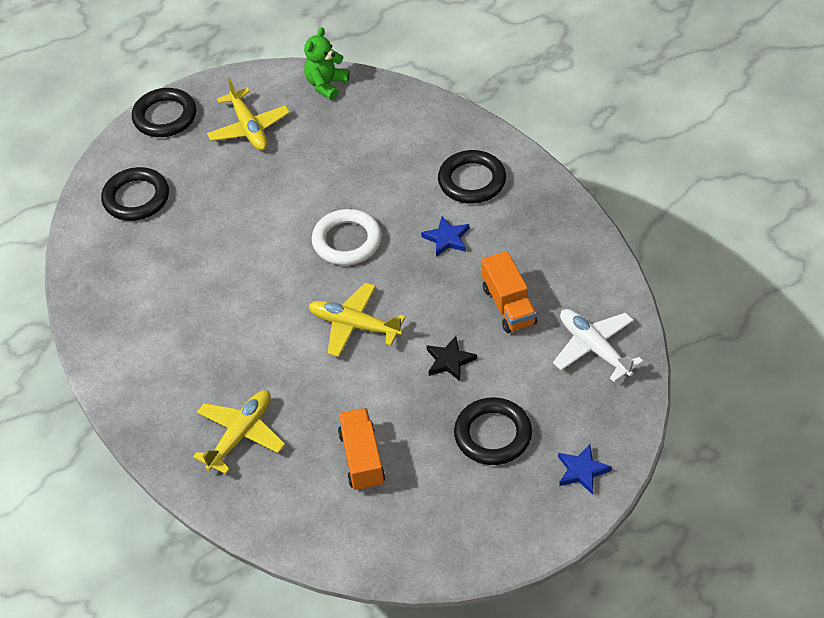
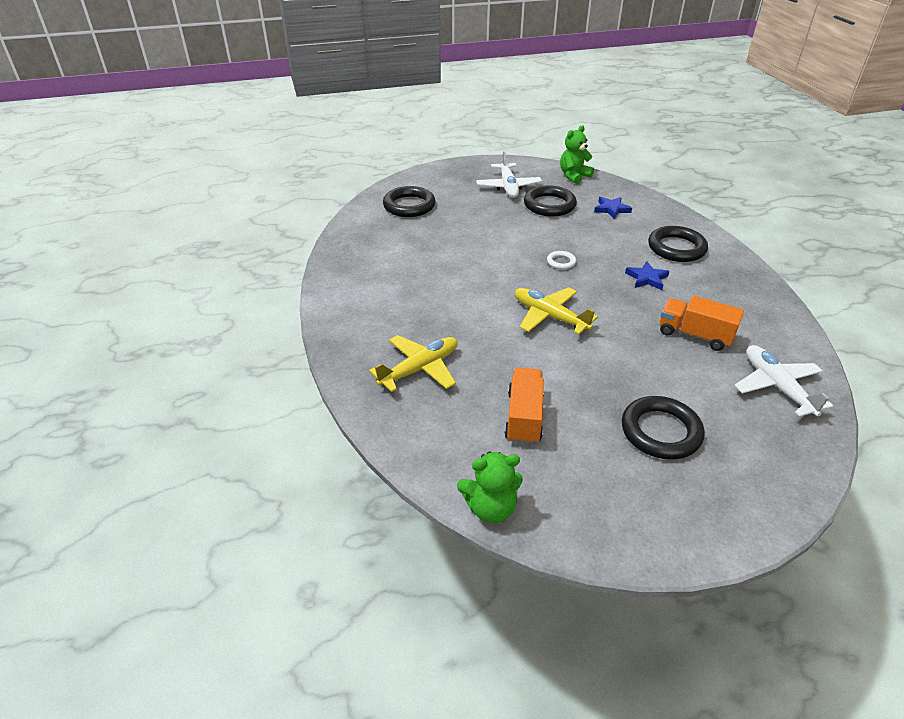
camera: 15 degrees right, 10 degrees down
(165, 117) = (450, 170): black ring -> black ring (549, 205)
(249, 128) = (508, 187): yellow plane -> white plane
(347, 241) = (561, 262): white ring -> white ring, size x0.49
(358, 561) = (490, 508): none -> green teddy bear
(449, 361) = (630, 362): black star -> none
(508, 306) = (694, 335): orange truck -> orange truck turned 120 degrees clockwise
(582, 471) = (754, 490): blue star -> blue star (611, 209)

